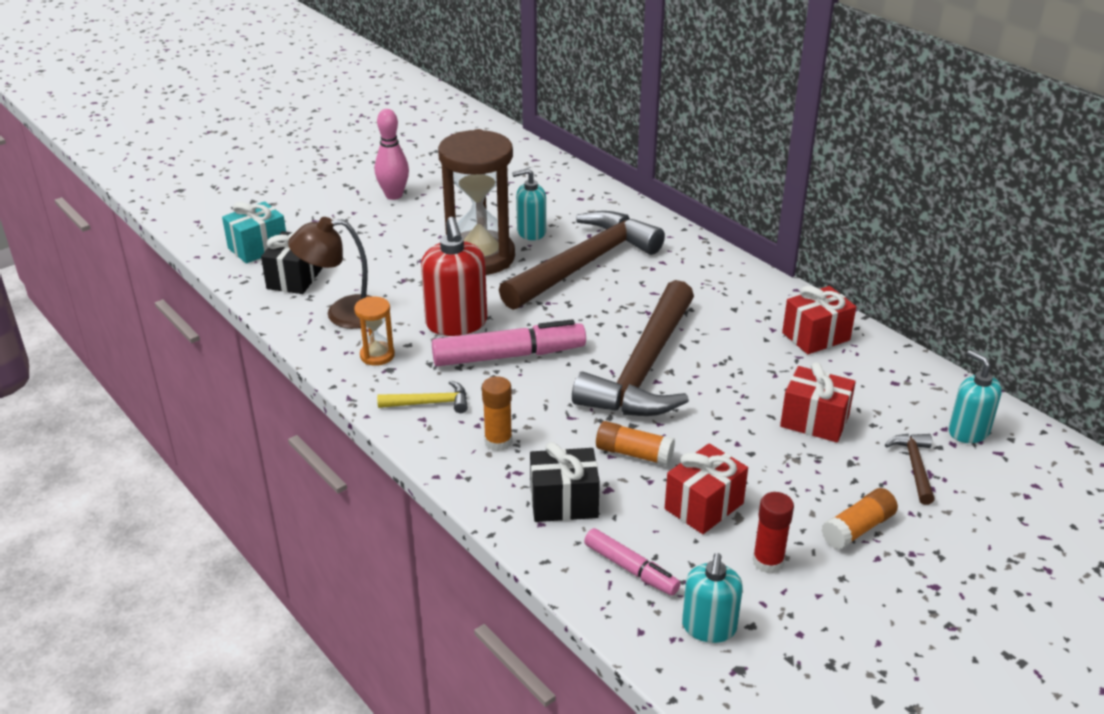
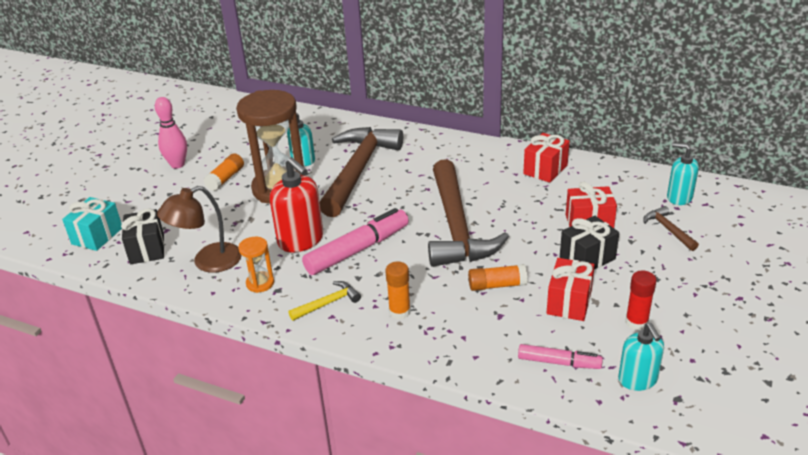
camera: 25 degrees left, 0 degrees up
(564, 502) = (479, 336): black gift -> black gift (587, 258)
(858, 529) = (669, 280): orange glue stick -> orange glue stick (226, 179)

